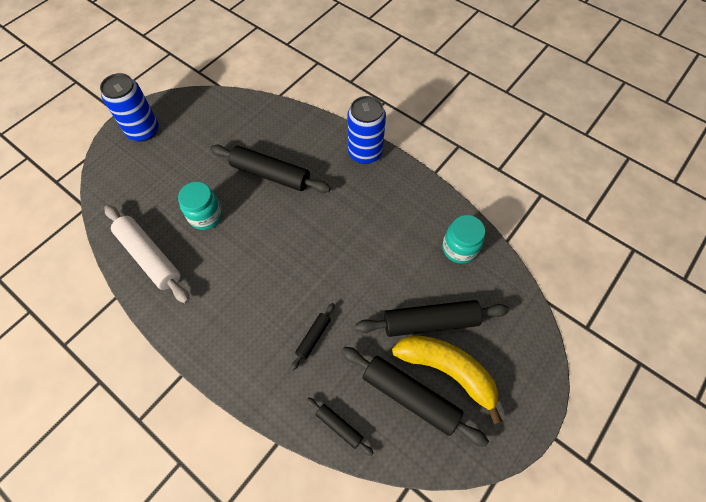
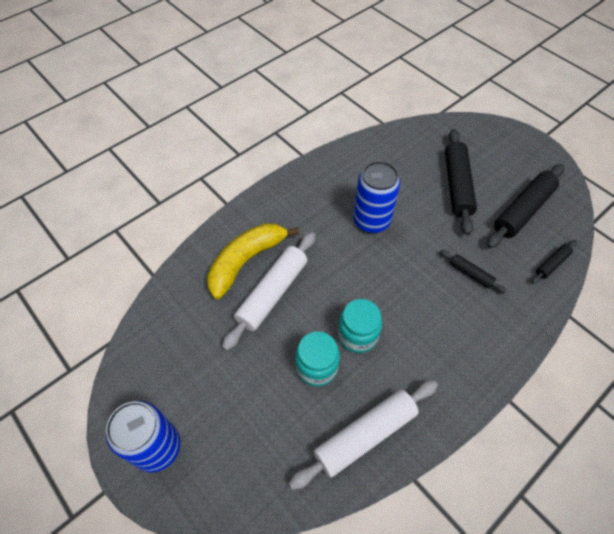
camera: 80 degrees left, 5 degrees down
(270, 174) = (272, 293): black rolling pin -> white rolling pin
(365, 152) = (265, 203): blue can -> blue can (371, 220)
(447, 371) = (500, 183): yellow banana -> yellow banana (246, 261)
(459, 248) = (388, 153): turquoise jar -> turquoise jar (357, 335)

